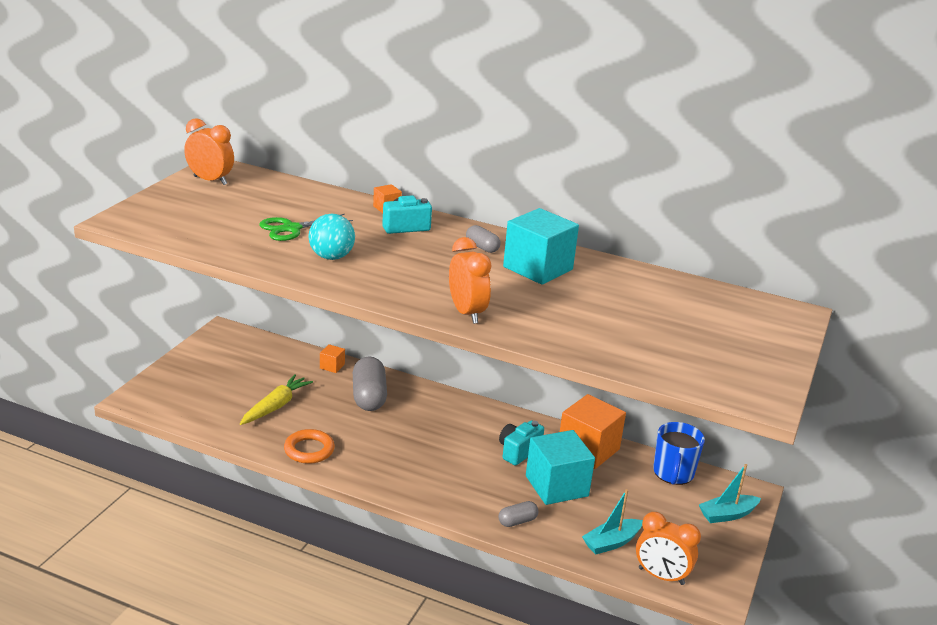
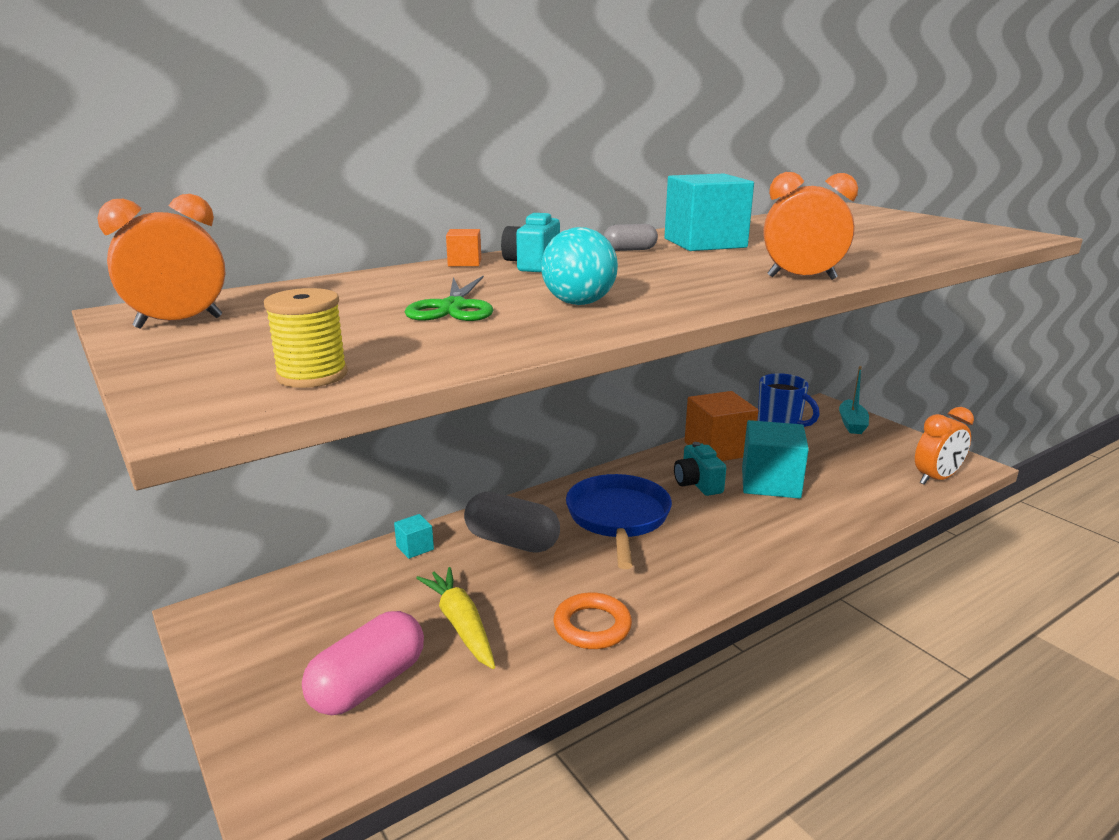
camera: 55 degrees left, 5 degrees down
(169, 228) = (312, 375): none -> yellow spool
(210, 396) = (368, 684): none -> pink capsule
(332, 366) = (415, 547): orange cube -> turquoise cube
(435, 429) = (618, 518): none -> blue pan
(517, 521) = (823, 523): grey capsule -> none
(611, 542) = (876, 485): turquoise boat -> none

